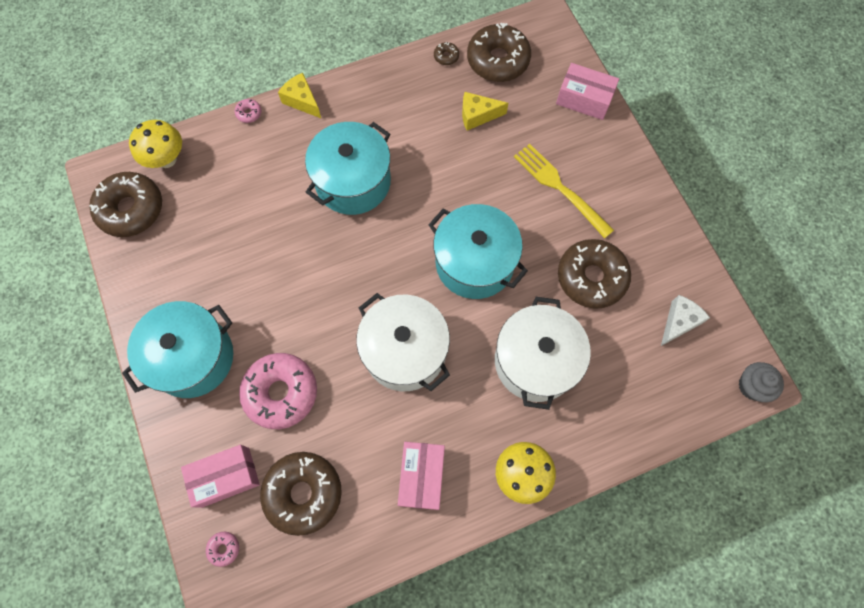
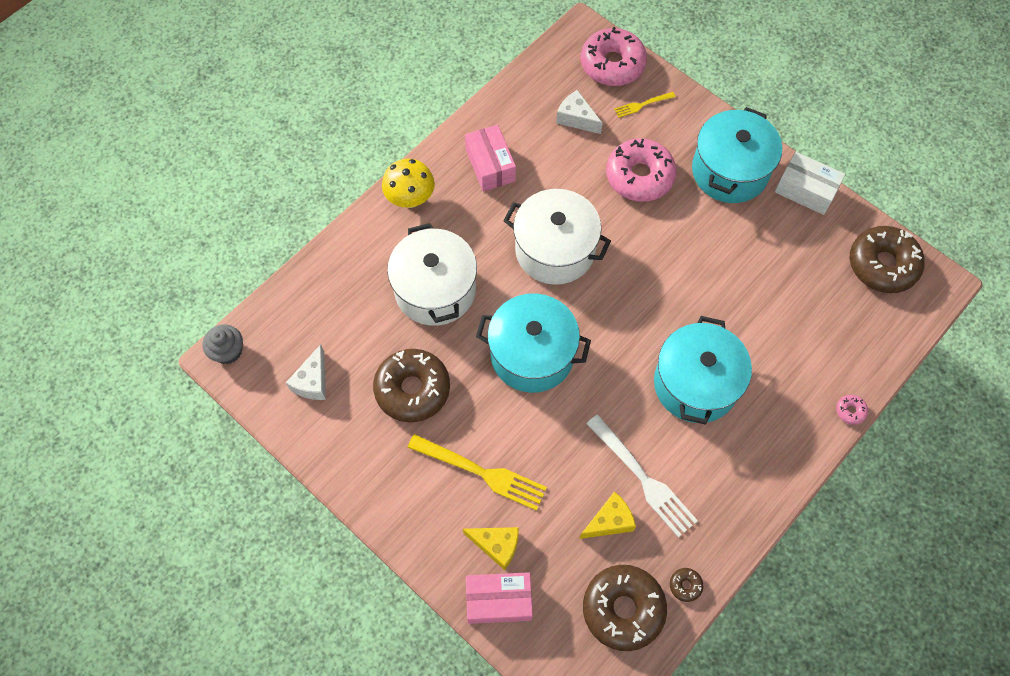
camera: 155 degrees right, 5 degrees down
(139, 306) = (805, 190): none -> white box
(166, 159) = (891, 326): yellow mushroom -> none
(224, 548) = (612, 64): pink donut -> pink donut, size x2.47
(225, 477) = (642, 105): pink box -> yellow fork
(302, 101) = (807, 451): yellow cheese -> yellow cheese (497, 545)
(303, 493) = (576, 118): brown donut -> white cheese
(436, 133) = (643, 478): none -> white fork

